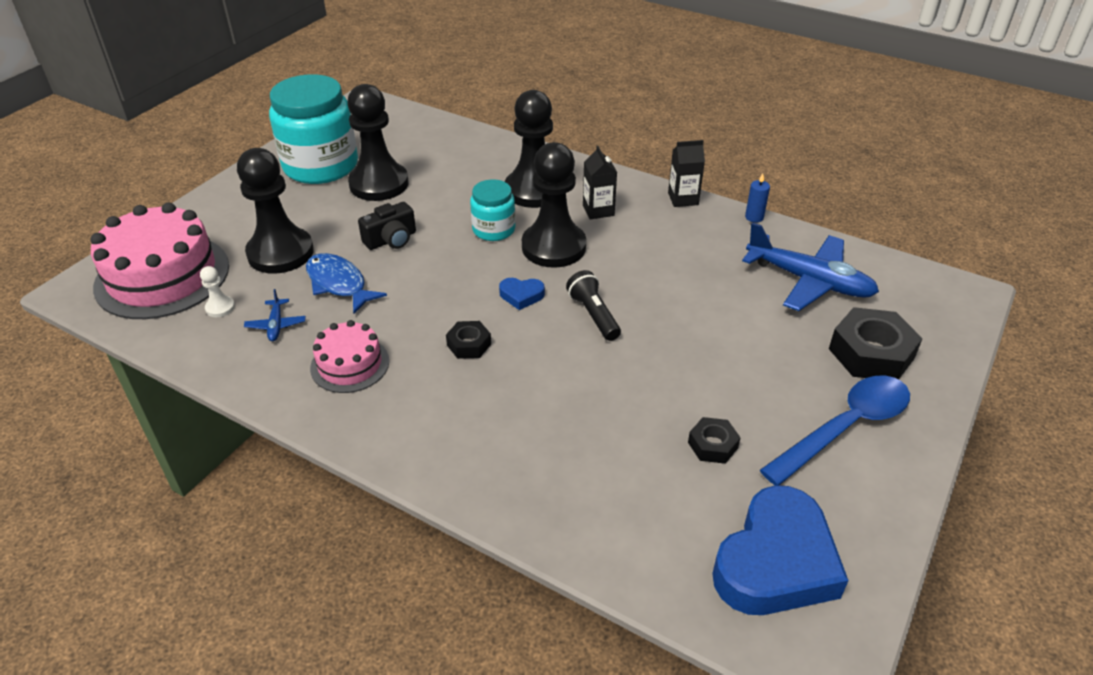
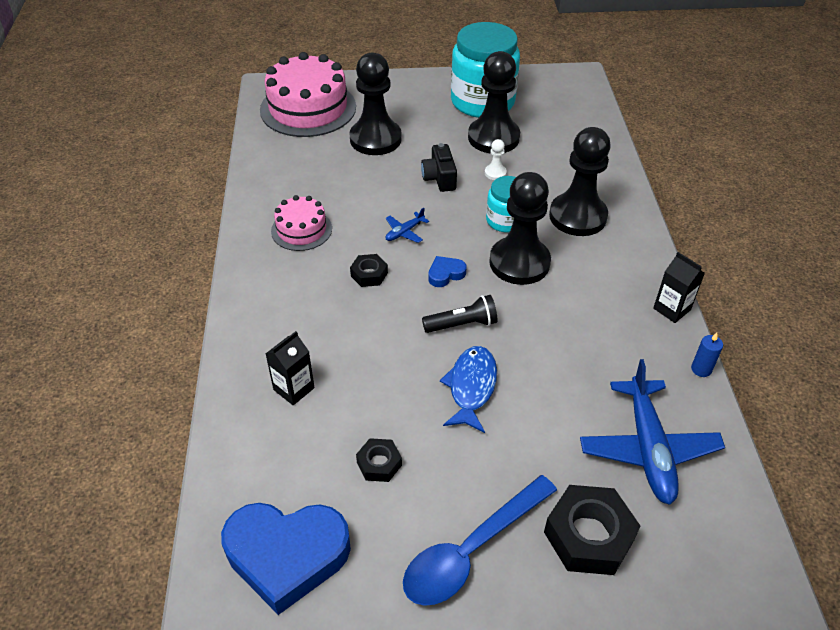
camera: 55 degrees right, 5 degrees up
(220, 308) = (302, 147): white pawn -> white pawn (495, 173)
(276, 325) = (308, 178): blue plane -> blue plane (404, 232)
(339, 284) = (371, 181): blue fish -> blue fish (471, 387)
(391, 240) = (439, 178): black camera -> black camera turned 60 degrees clockwise
(521, 295) = (445, 274): blue heart -> blue heart turned 90 degrees clockwise
(593, 315) = (462, 324): black flashlight -> black flashlight turned 45 degrees clockwise
(598, 210) = (594, 265): black carton -> black carton (294, 389)
(845, 428) = (471, 550): blue spoon -> blue spoon turned 120 degrees clockwise

